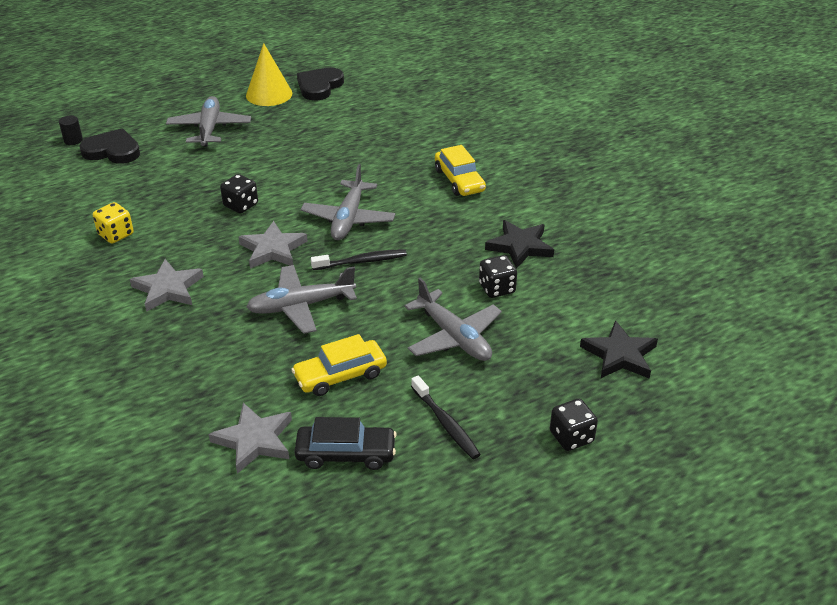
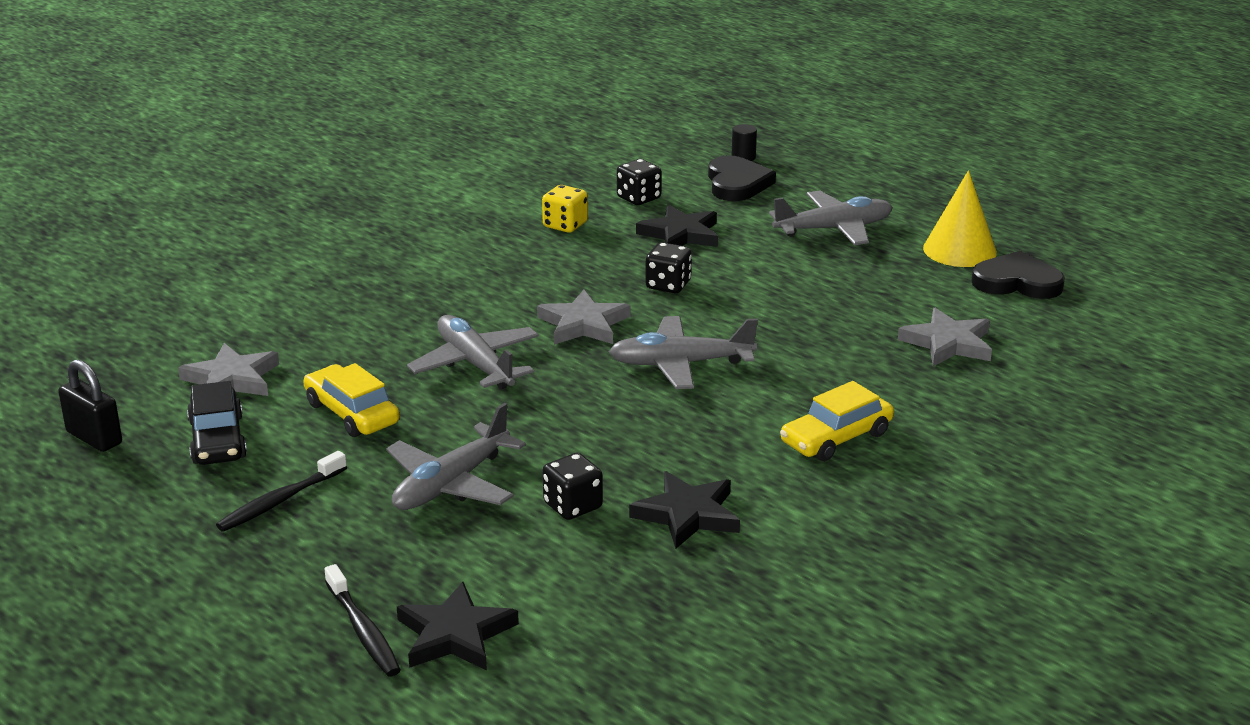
camera: 75 degrees right, 10 degrees down
(168, 289) = (476, 277): grey star -> grey star (948, 343)
(170, 187) = (680, 234): none -> black star
(309, 534) = (94, 438): none -> black padlock
(361, 261) = (587, 390): black toothbrush -> black toothbrush (363, 630)
(571, 437) = (271, 604): black dice -> black dice (638, 198)

